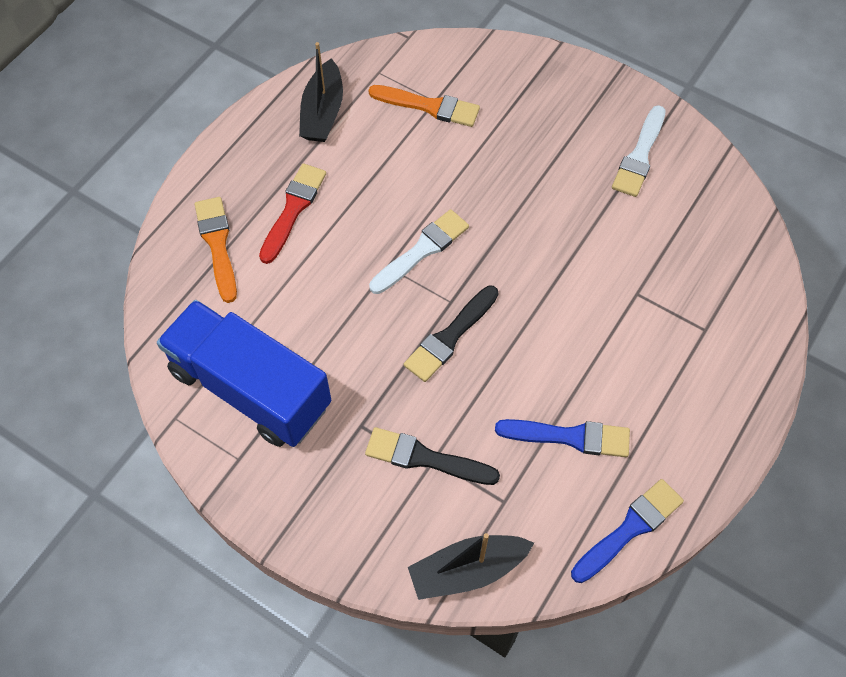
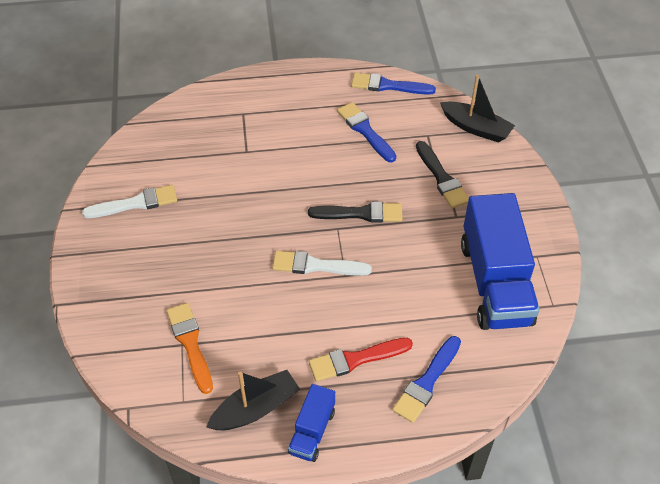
camera: 130 degrees left, 10 degrees down
(217, 245) = (427, 382): orange brush -> blue brush
(264, 135) = (312, 431): none -> blue truck

